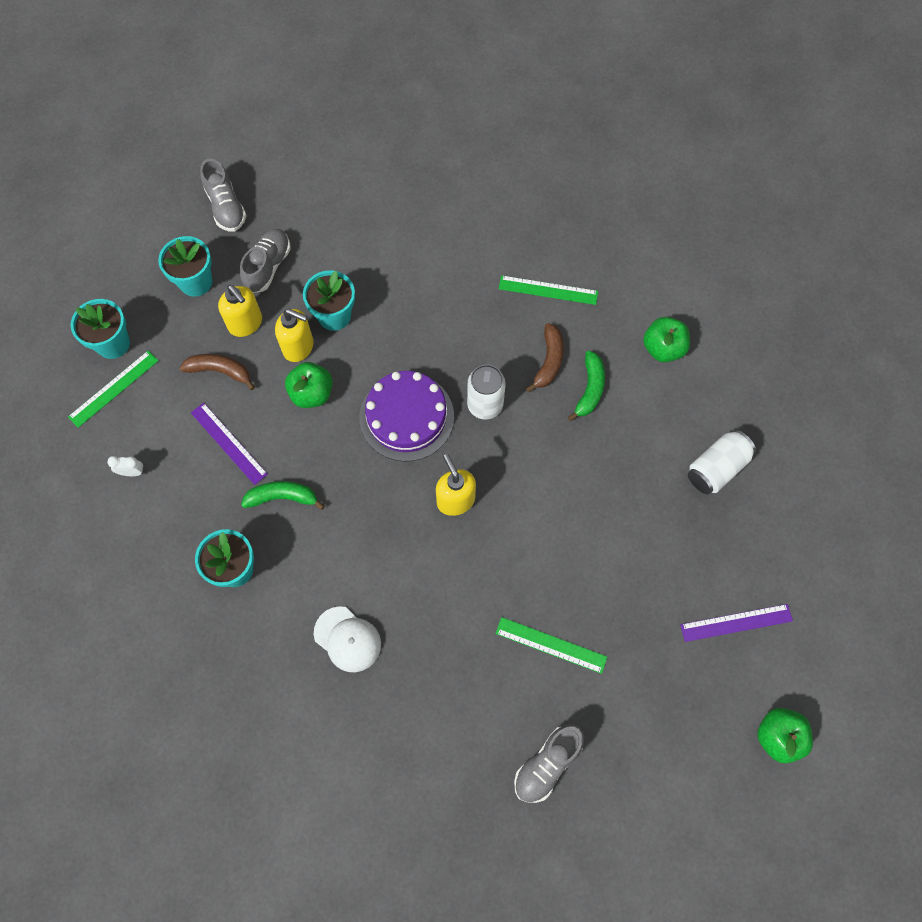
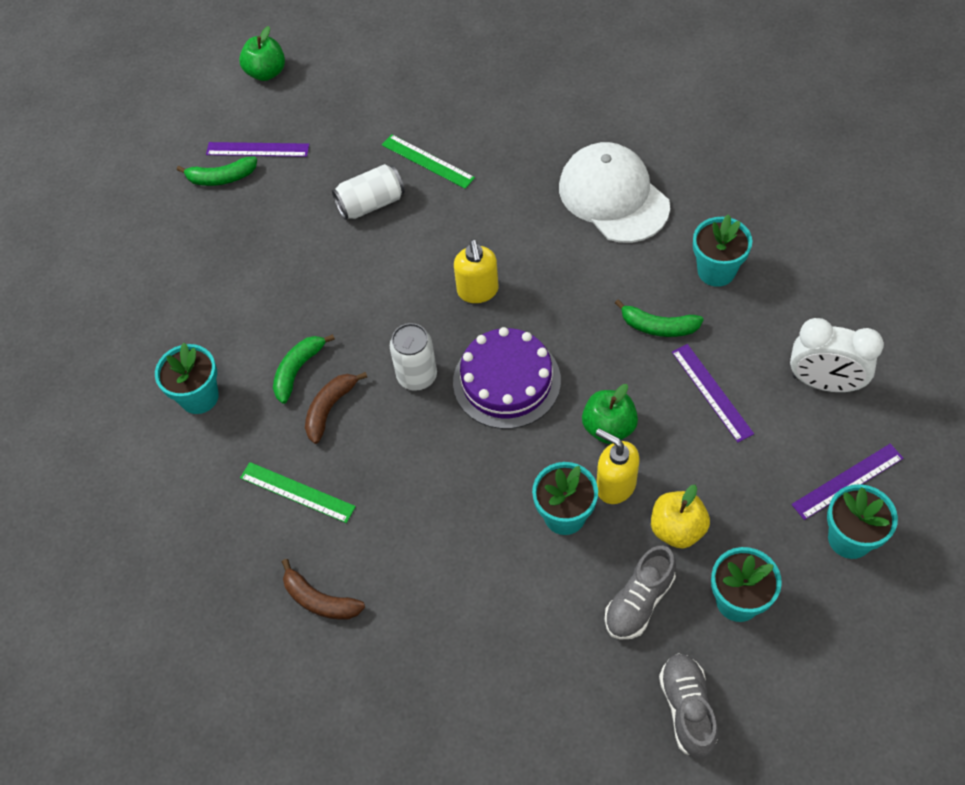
camera: 160 degrees left, 10 degrees down
(114, 388) = (847, 481): green ruler -> purple ruler
(132, 472) = (824, 383): white clock -> white clock, size x2.36
(220, 371) = (715, 475): brown banana -> brown banana (320, 600)
(246, 323) = (677, 529): yellow soap dispenser -> yellow apple
(347, 639) = (613, 196): white cap -> white cap, size x1.77
(547, 764) = (462, 85): grey shoe -> none
(663, 348) = (199, 397): green apple -> turquoise flower pot
(716, 468) = (207, 271): white can -> white can (371, 204)
(756, 578) = (221, 178): none -> green banana

